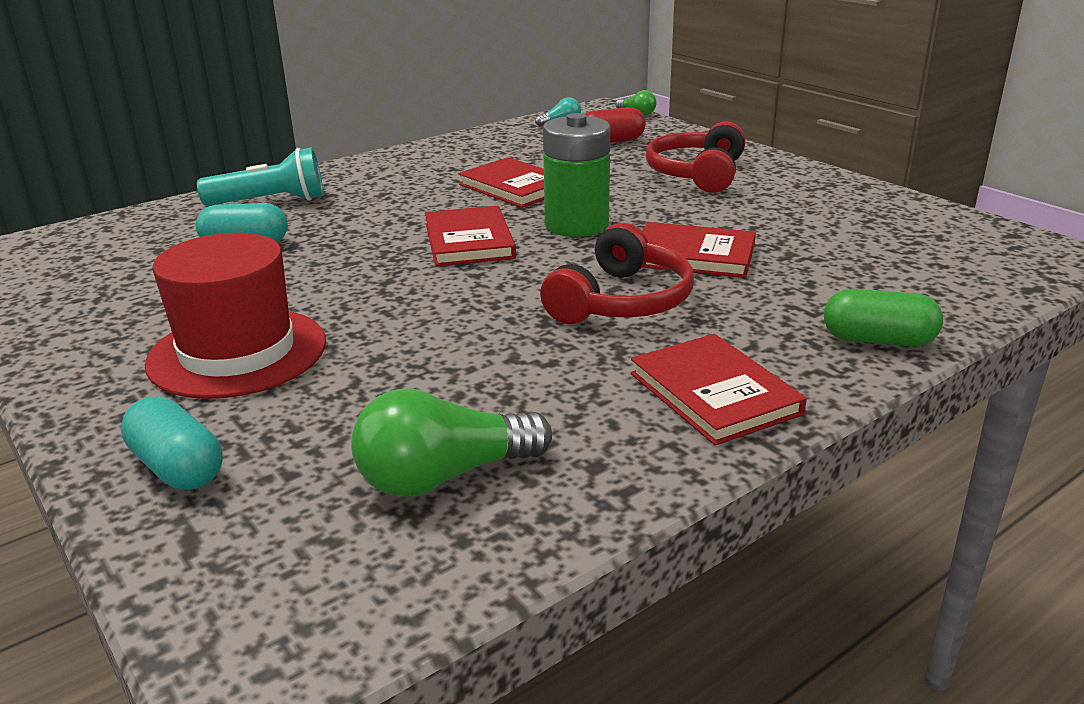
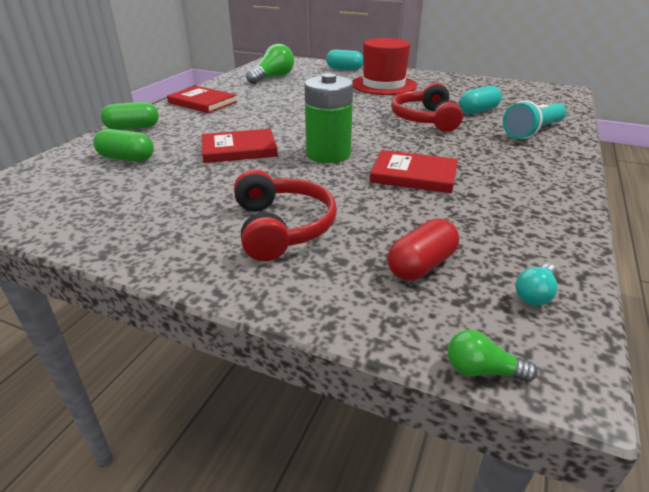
camera: 150 degrees right, 5 degrees up
(469, 241) = (375, 133): red book -> none
(621, 301) = (261, 122): red headphones -> red headphones (425, 119)
(871, 274) = (127, 158): none -> green capsule

